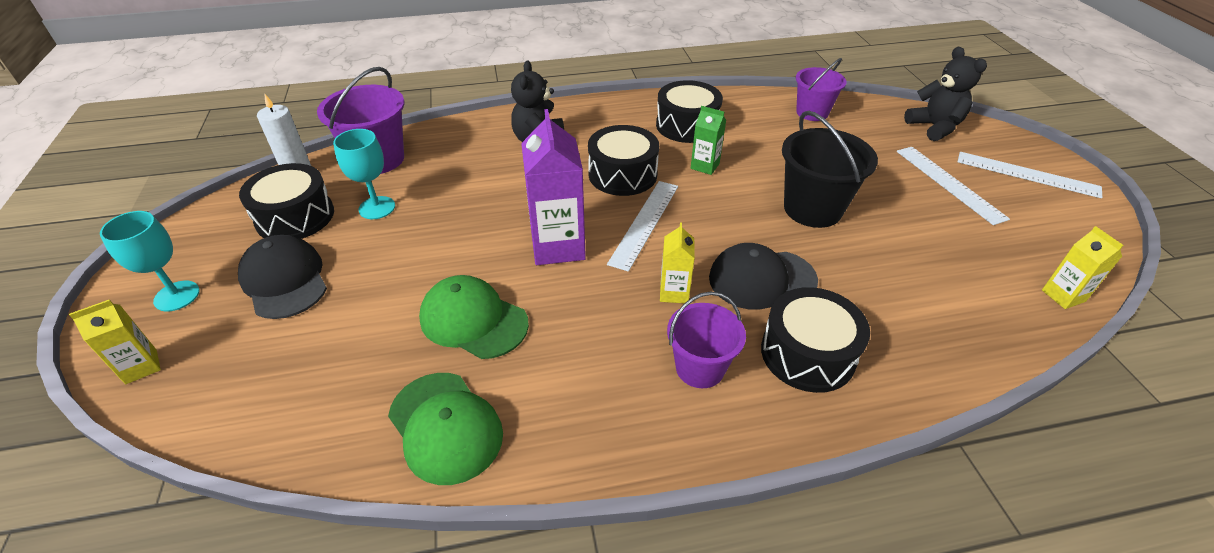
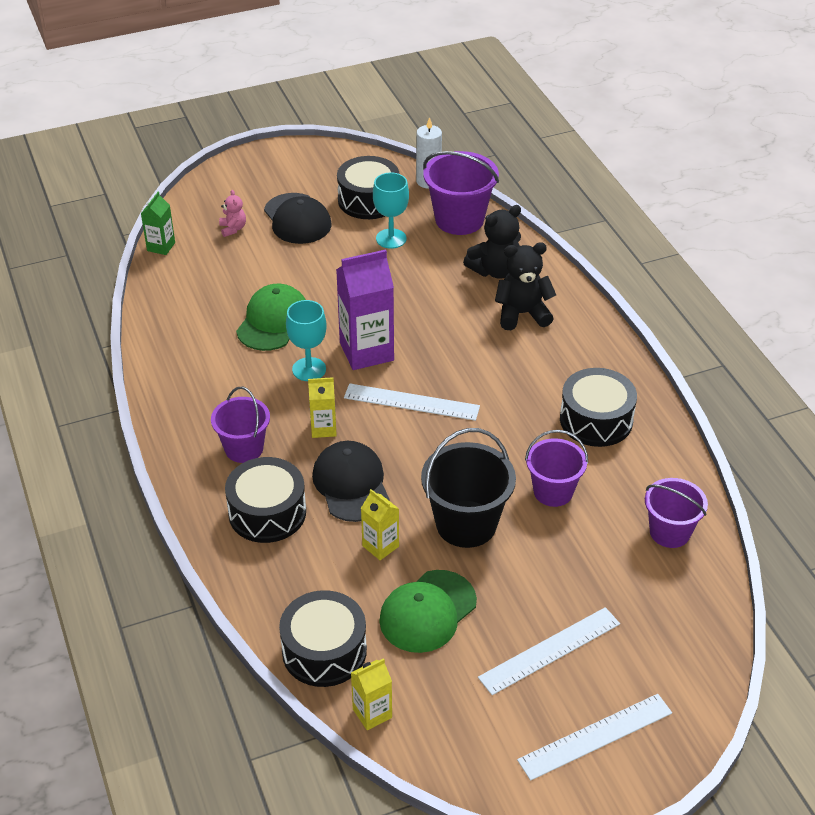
camera: 80 degrees right, 0 degrees up
(141, 367) = (211, 189): yellow carton -> yellow carton (380, 546)
(177, 296) = (273, 178): turquoise goblet -> turquoise goblet (309, 369)
(257, 347) = (233, 229): none -> pink teddy bear
(285, 280) = (297, 219): black cap -> black cap turned 105 degrees clockwise
(445, 427) = (179, 329): green cap -> green cap (427, 611)
(622, 174) = (484, 379): black drum -> black drum (324, 651)
(705, 166) = (519, 439): green carton -> green carton (161, 247)
(770, 157) = (553, 491): none -> purple bucket
(934, 127) = (680, 656): black teddy bear -> black teddy bear (495, 270)
(1027, 174) = (595, 736): white ruler -> white ruler turned 45 degrees clockwise

